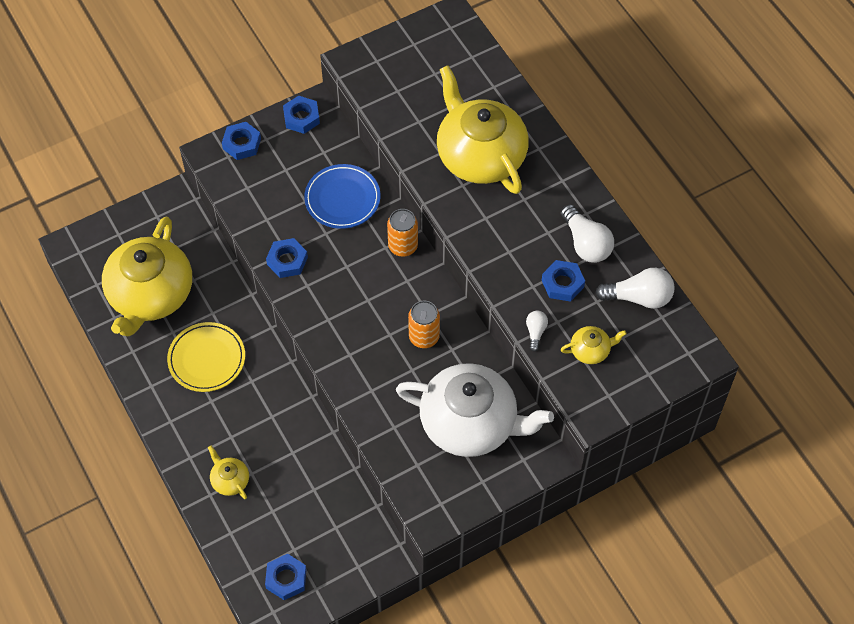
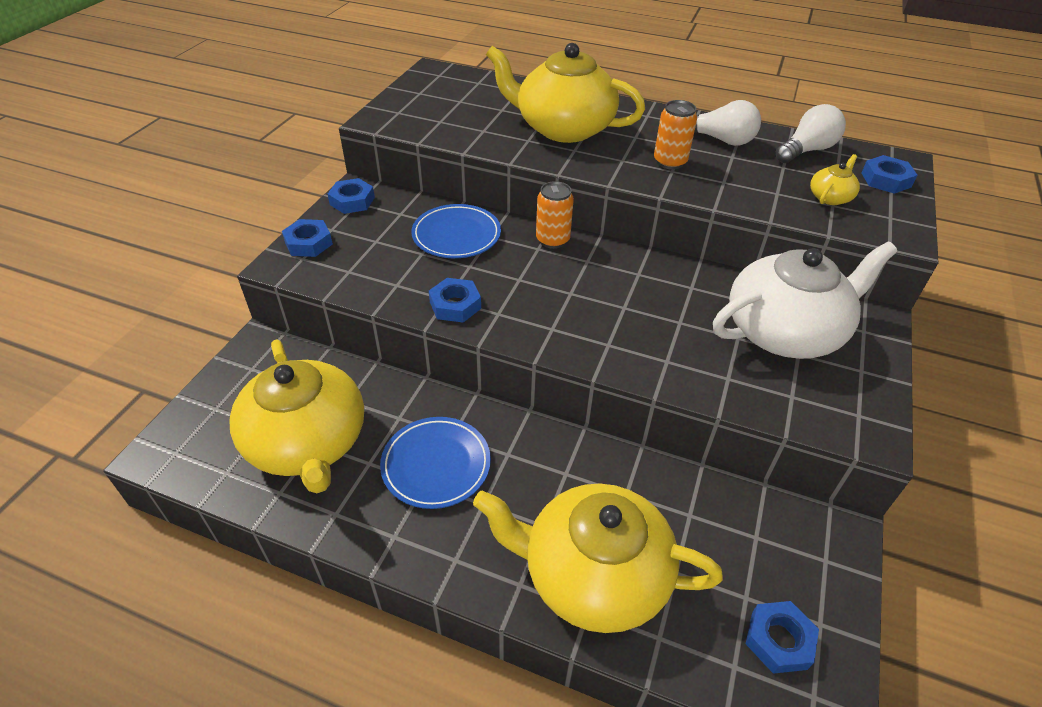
camera: 40 degrees left, 15 degrees down
(207, 359) = (436, 465): yellow plate -> blue plate
(230, 480) = (593, 574): yellow teapot -> yellow teapot, size x2.42
(424, 337) = (656, 292): orange can -> orange can (670, 162)
(535, 332) = (773, 208): white light bulb -> none
(562, 283) = (742, 169): blue nut -> blue nut (886, 180)

